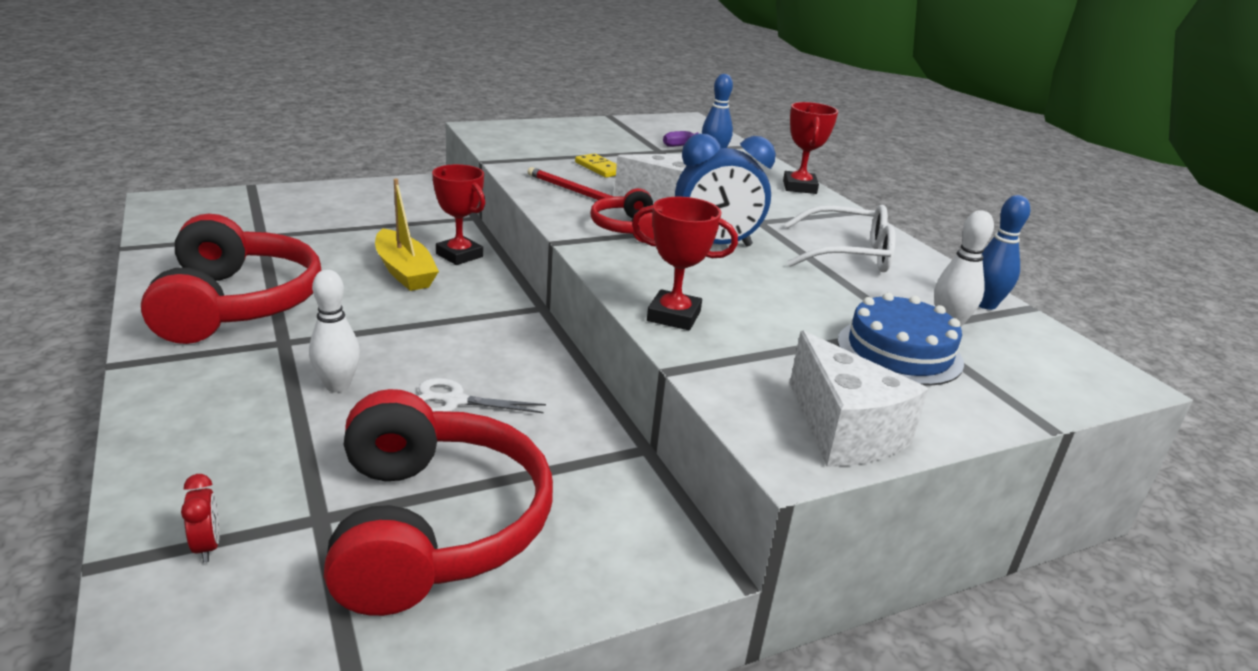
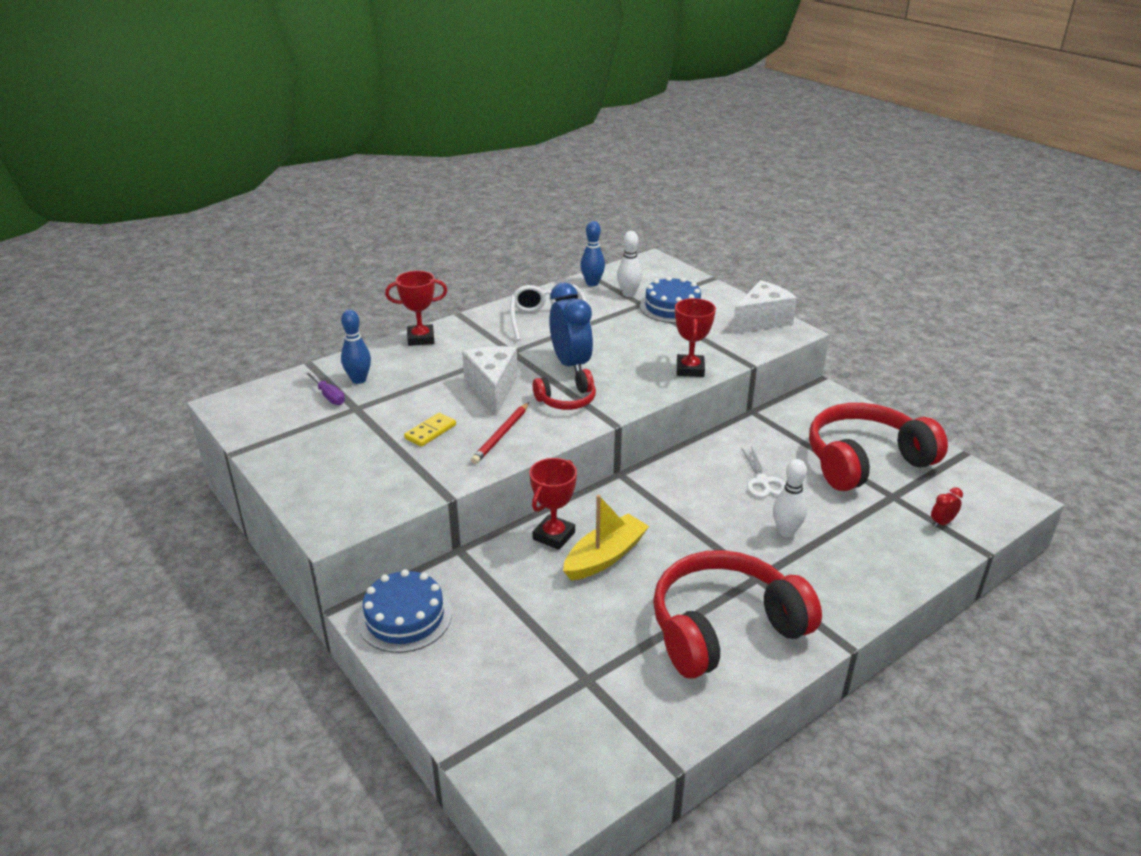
camera: 100 degrees left, 5 degrees up
(410, 191) = (405, 617): none -> blue cake

